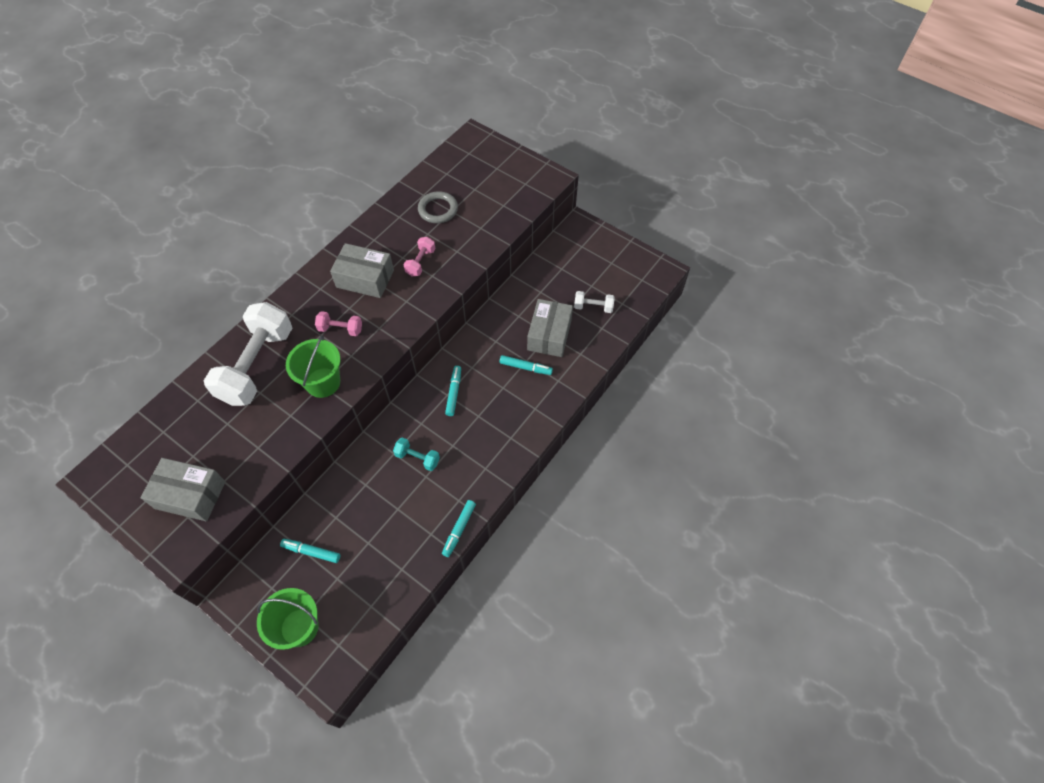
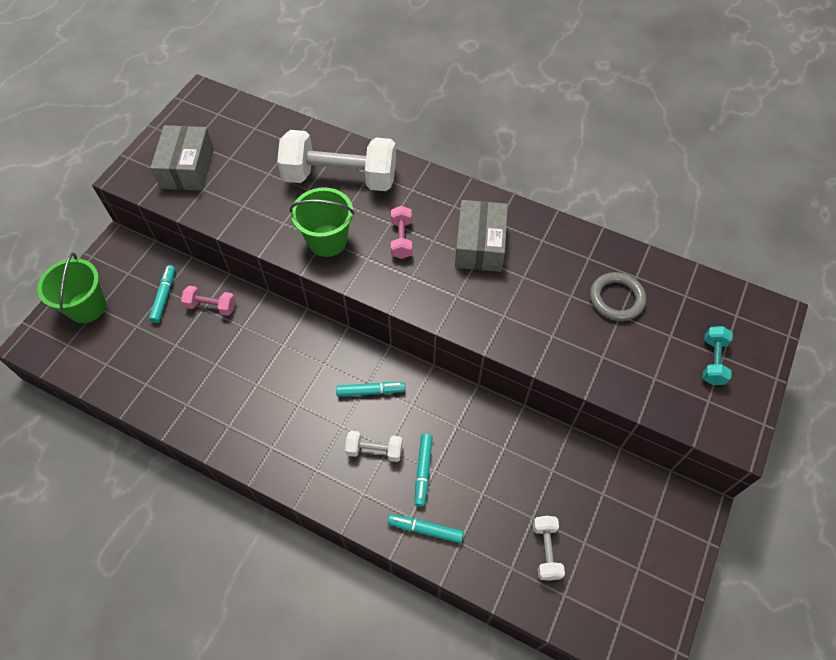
camera: 80 degrees right, 0 degrees up
(417, 458) = (278, 370): turquoise dumbbell -> turquoise dumbbell (712, 361)
(420, 262) = (521, 298): pink dumbbell -> pink dumbbell (211, 306)
(459, 529) = (192, 434): turquoise marker -> turquoise marker (426, 530)
(503, 396) = (374, 450): none -> white dumbbell
(549, 335) = (482, 494): grey box -> none

